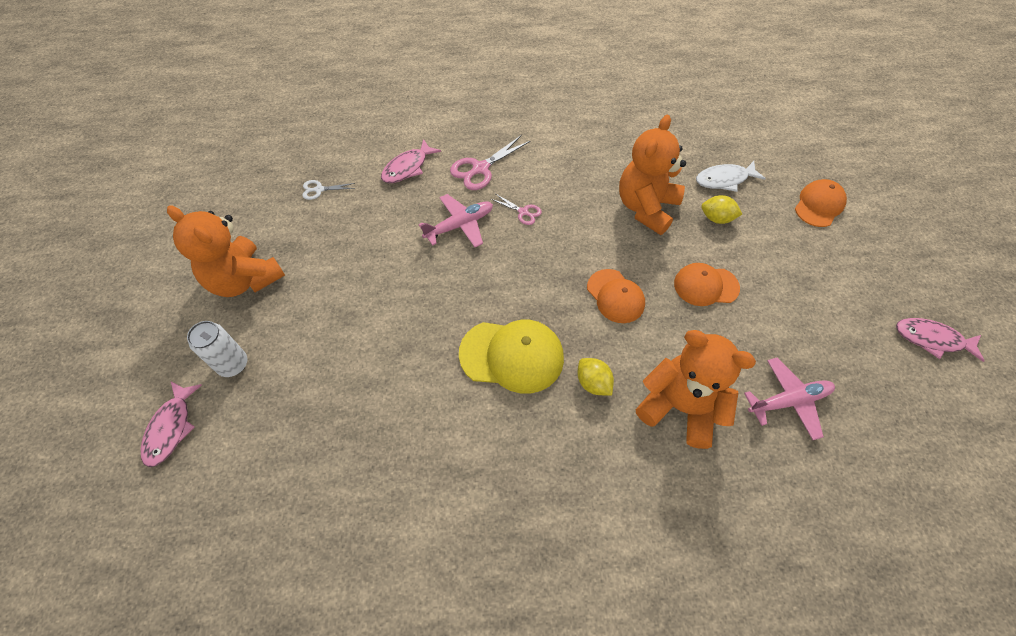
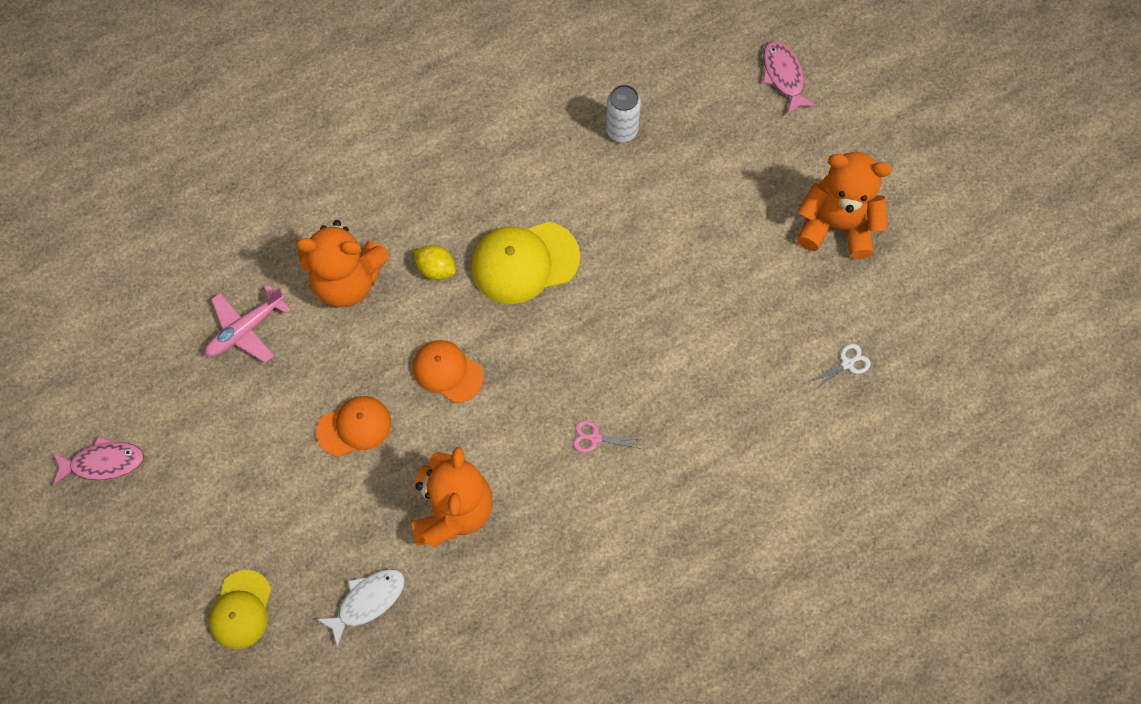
camera: 155 degrees right, 10 degrees up
(233, 364) = (777, 145): white can -> white can (622, 130)
(407, 167) = (767, 442): pink fish -> none
(460, 225) = (657, 387): pink plane -> none
(480, 168) = (678, 481): pink scissors -> none
(716, 218) = (363, 530): yellow lemon -> none
(819, 205) = (241, 610): orange cap -> yellow cap

